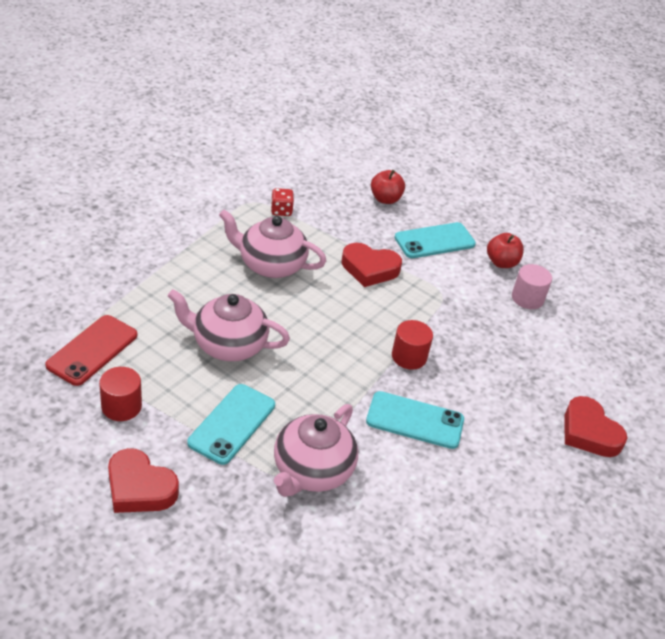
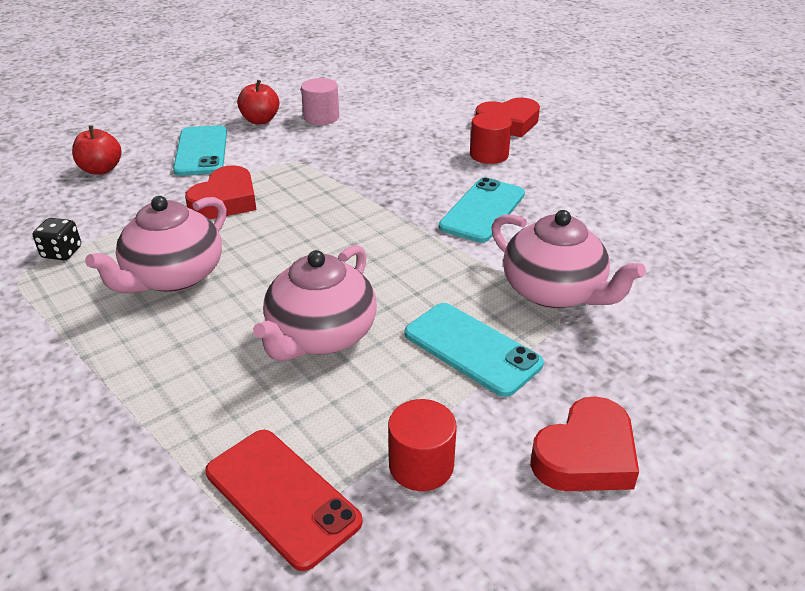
camera: 70 degrees left, 5 degrees down
(281, 211) = (62, 253): red dice -> black dice
(409, 357) = (385, 198): red cylinder -> red cylinder (489, 155)

